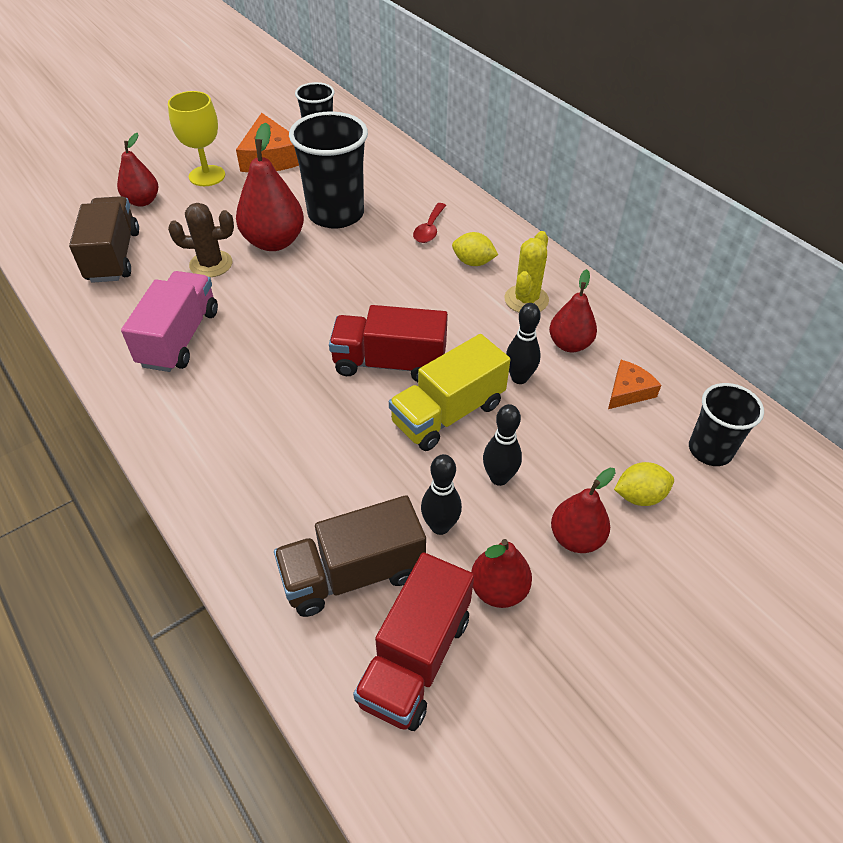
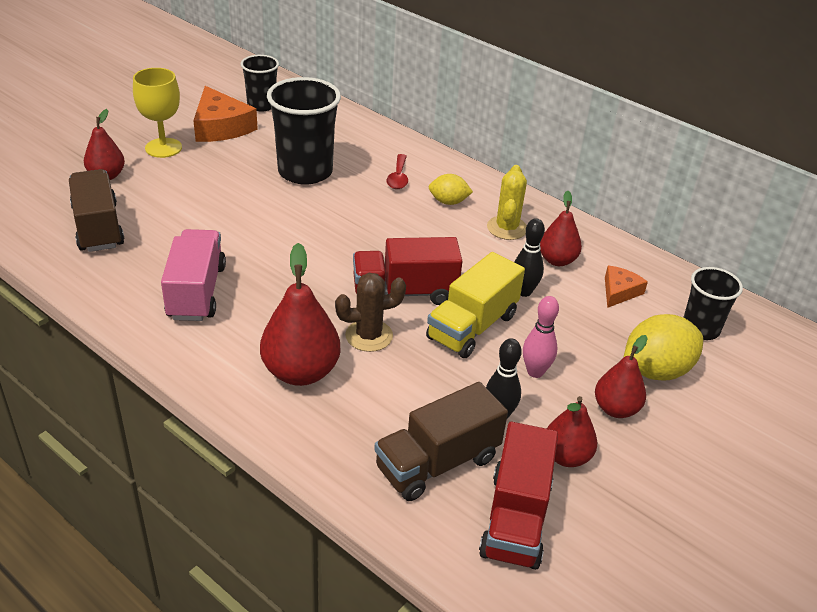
camera: 15 degrees left, 10 degrees down
(211, 264) = (200, 225): brown cactus -> brown cactus (369, 336)
(274, 242) = (255, 201): red pear -> red pear (301, 372)
(499, 478) = (535, 372): black bowling pin -> pink bowling pin
(639, 496) = (656, 370): yellow lemon -> yellow lemon, size x1.73

